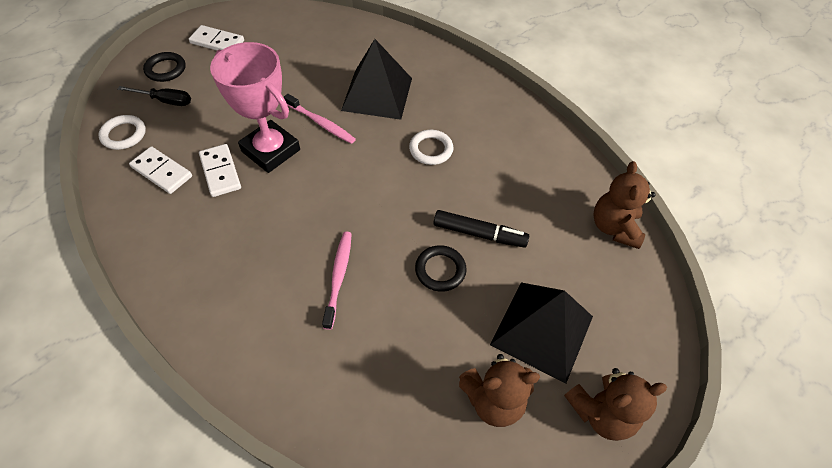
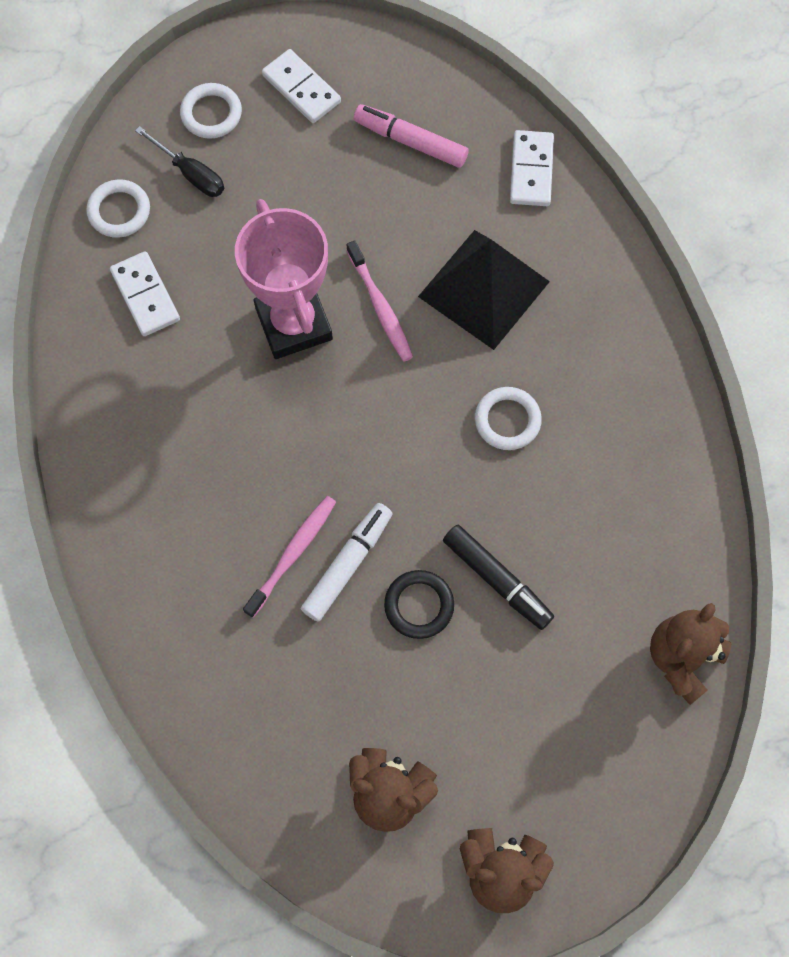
camera: 30 degrees right, 15 degrees up
(166, 69) = (211, 114): black ring -> white ring
(220, 172) = (217, 329): white domino -> white domino (531, 170)
(295, 45) = (410, 141): none -> pink marker
(379, 267) = (347, 564): none -> white marker
(542, 330) = (496, 743): black pyramid -> none

